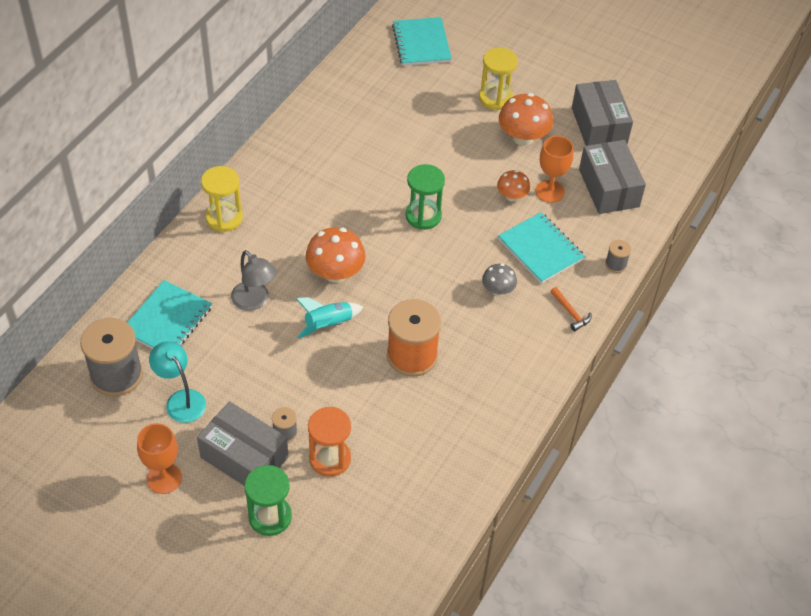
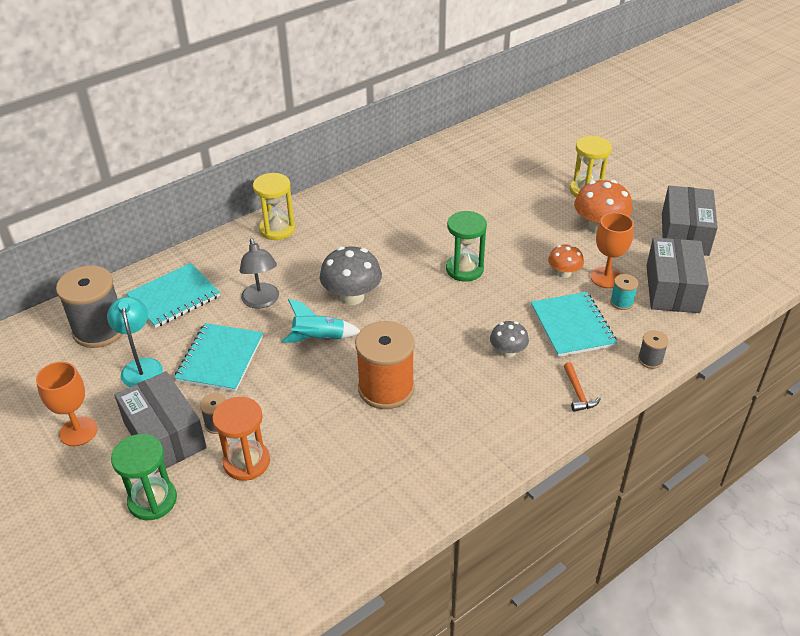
camera: 25 degrees right, 10 degrees down
(335, 273) = (352, 296): orange mushroom -> grey mushroom
(421, 43) = (535, 136): turquoise notebook -> turquoise notebook (220, 359)
(572, 213) = (621, 302): none -> turquoise spool

